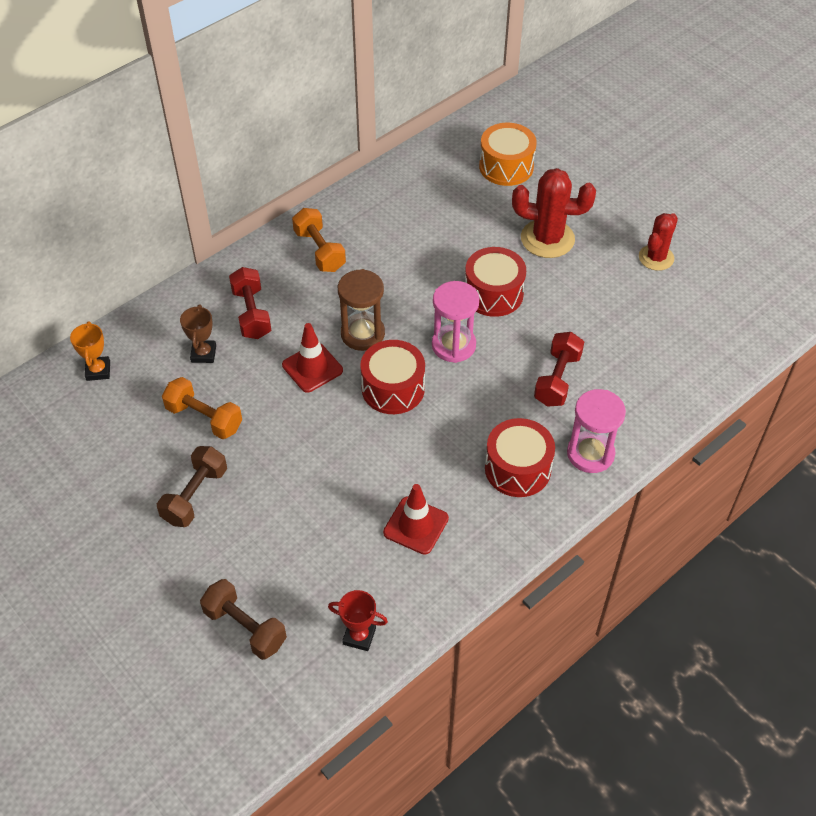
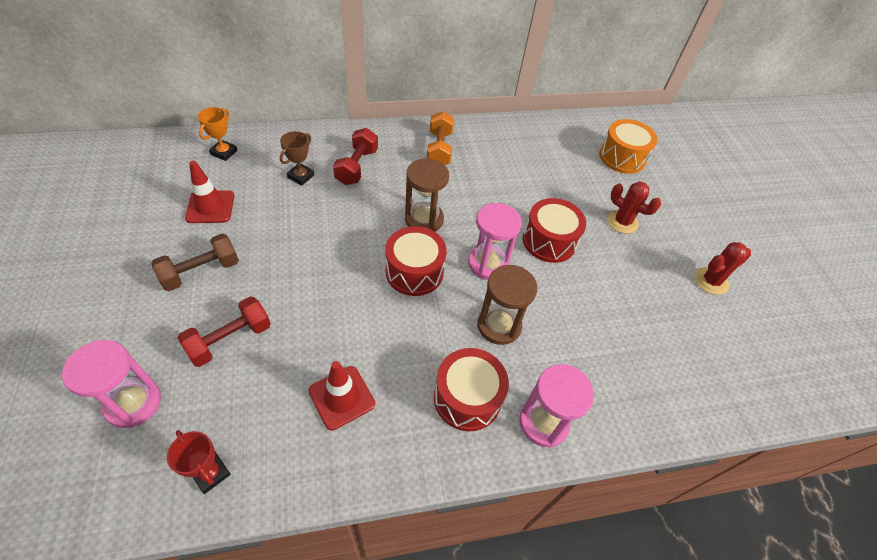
camera: 25 degrees right, 0 degrees up
(204, 418) = (260, 219): orange dumbbell -> none
(245, 627) = (133, 403): brown dumbbell -> pink hourglass
(312, 368) = (367, 224): red traffic cone -> red traffic cone (210, 207)
(502, 396) = (499, 325): none -> brown hourglass
(547, 239) = (622, 222): red cactus -> red cactus, size x0.65
(557, 379) = (557, 337): red dumbbell -> red dumbbell (230, 339)

